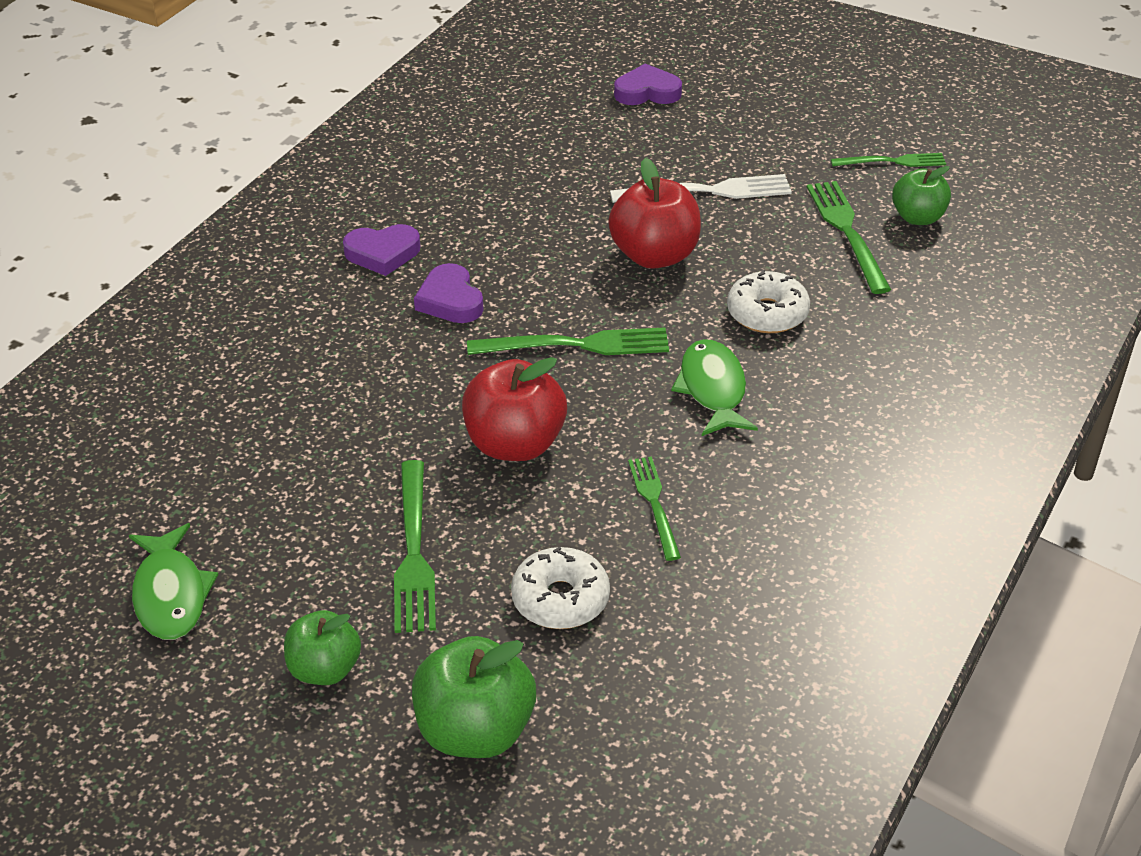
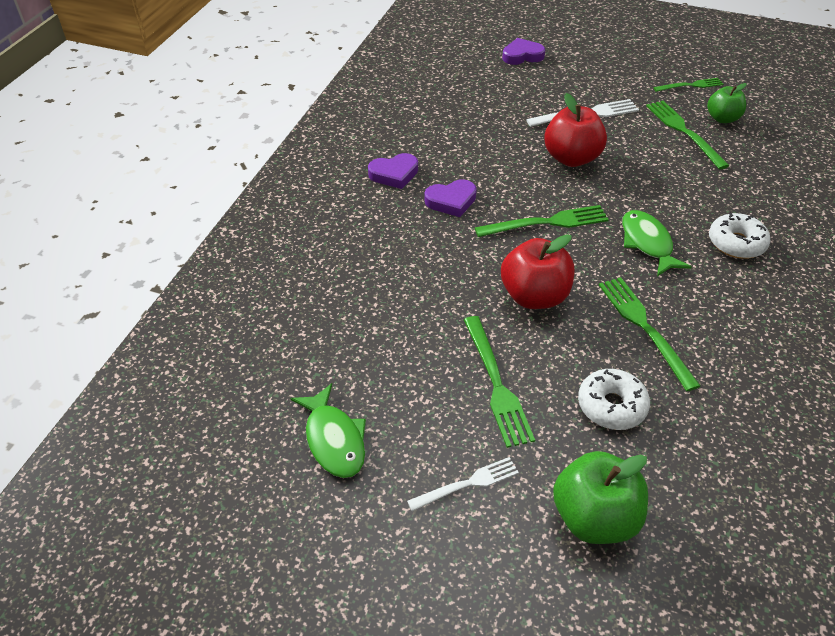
camera: 10 degrees left, 5 degrees up
(325, 669) = (467, 484): green apple -> white fork
(450, 300) = (451, 201): purple heart -> purple heart turned 75 degrees counterclockwise
(654, 503) = (644, 327): green fork -> green fork, size x1.55
(767, 313) = (659, 189): white donut -> white donut (736, 243)

